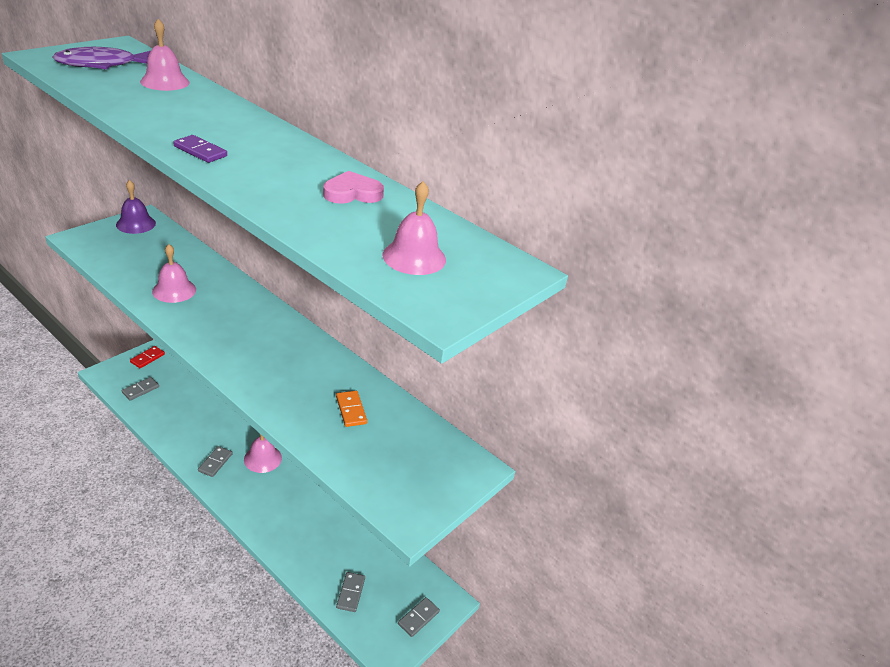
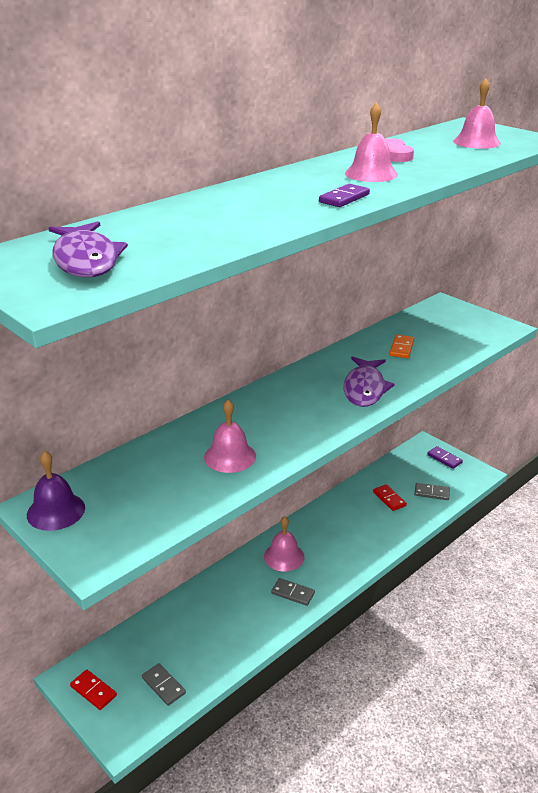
camera: 80 degrees left, 5 degrees down
(165, 82) = (146, 224): pink bell -> pink bell (371, 174)
(266, 372) = (365, 389): none -> purple fish
(341, 549) = (389, 499): none -> red domino
(351, 410) = (401, 348): orange domino -> orange domino turned 60 degrees counterclockwise
(418, 618) = (444, 459): grey domino -> purple domino

